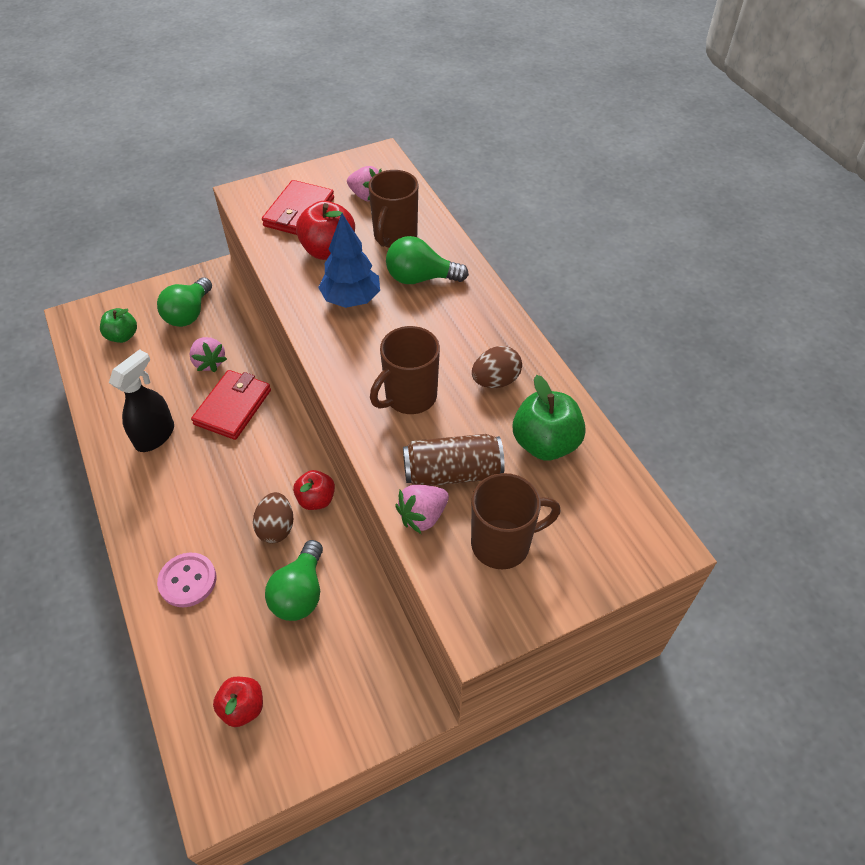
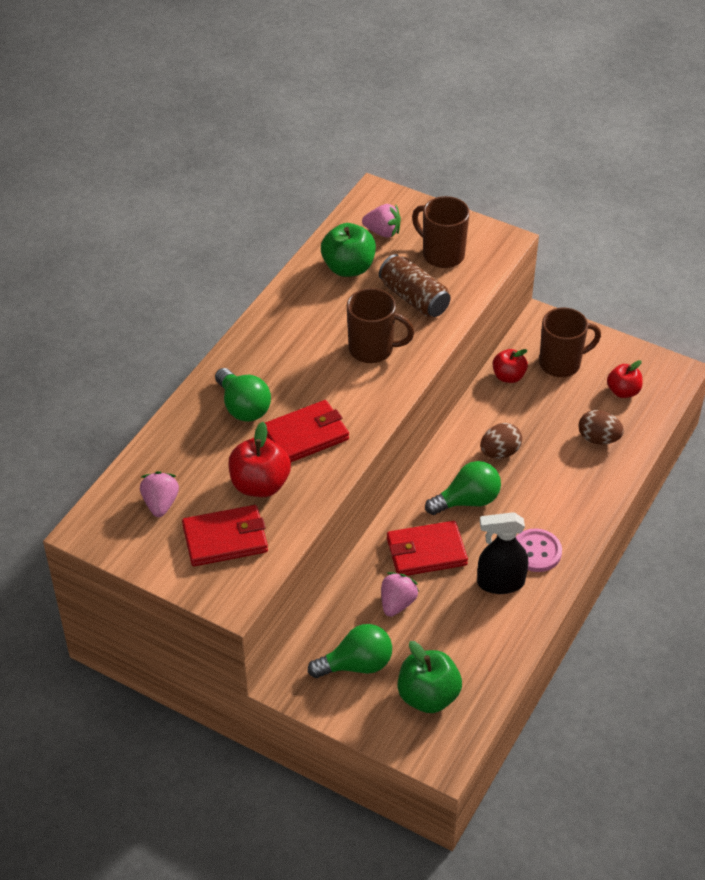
camera: 125 degrees left, 5 degrees down
(122, 336) = (428, 696): green apple -> green apple, size x1.55
(187, 581) = (583, 473): pink button -> pink button (536, 552)
(300, 593) = (531, 410): green light bulb -> green light bulb (467, 501)
(316, 499) = (457, 445): red apple -> red apple (508, 376)
(351, 299) = (306, 435): blue tree -> red wallet
(395, 237) = (203, 451): brown mug -> brown mug (561, 363)
(422, 516) = (459, 296): pink strawberry -> pink strawberry (383, 232)
(495, 381) = (315, 314): brown egg -> brown egg (598, 439)

